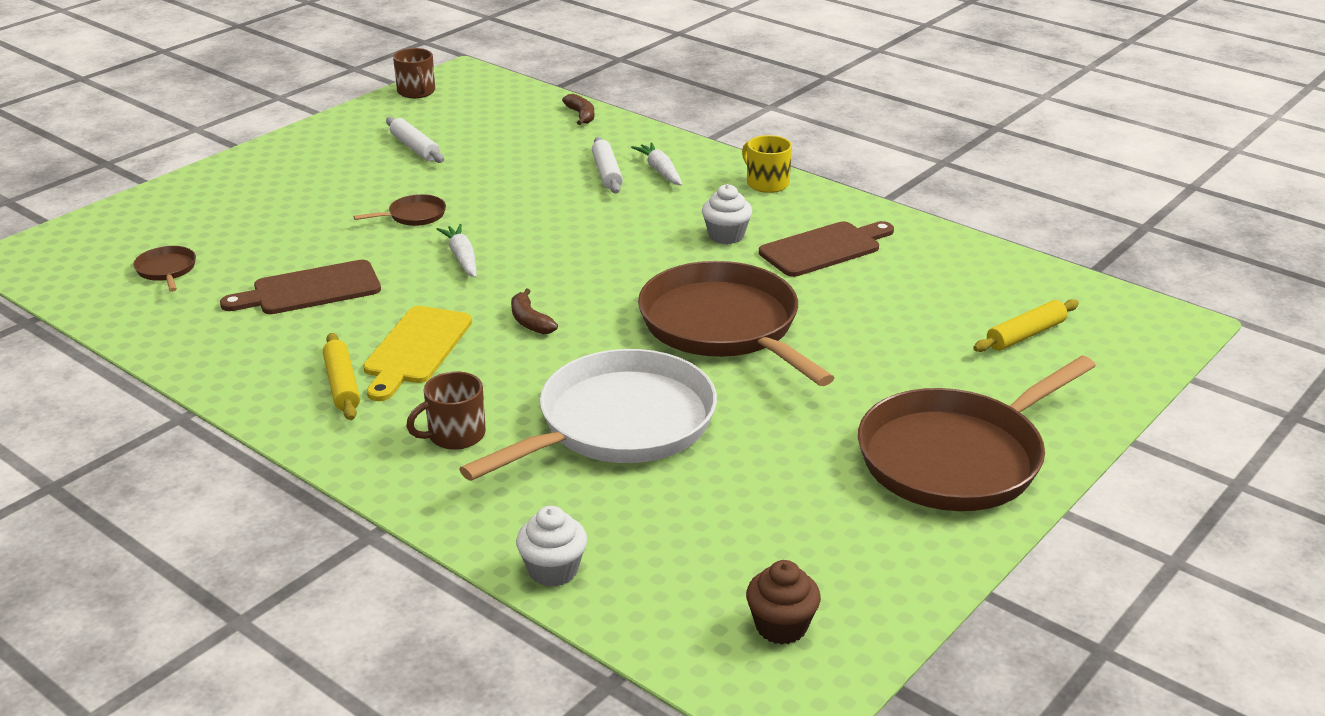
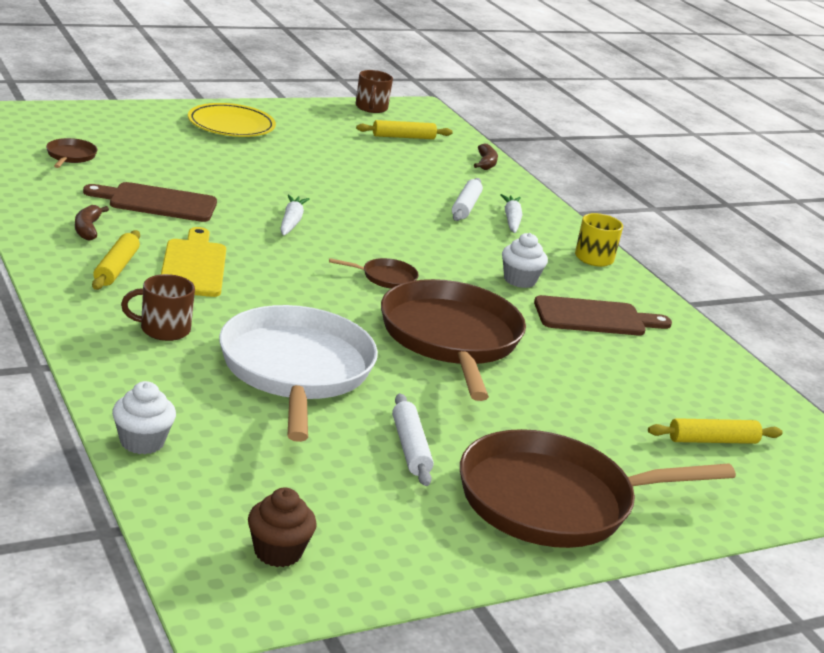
camera: 20 degrees right, 5 degrees down
(298, 167) = (231, 125): none -> yellow plate
(414, 215) = (284, 183): brown pan -> brown pan (386, 277)
(415, 148) = (331, 142): white rolling pin -> white rolling pin (410, 447)
(416, 349) = (193, 266): yellow cutting board -> yellow cutting board turned 135 degrees clockwise
(478, 115) = (403, 137): none -> yellow rolling pin
(530, 321) = (299, 279): brown banana -> brown banana (87, 229)
(619, 424) = (296, 370): white pan -> white pan turned 75 degrees counterclockwise

